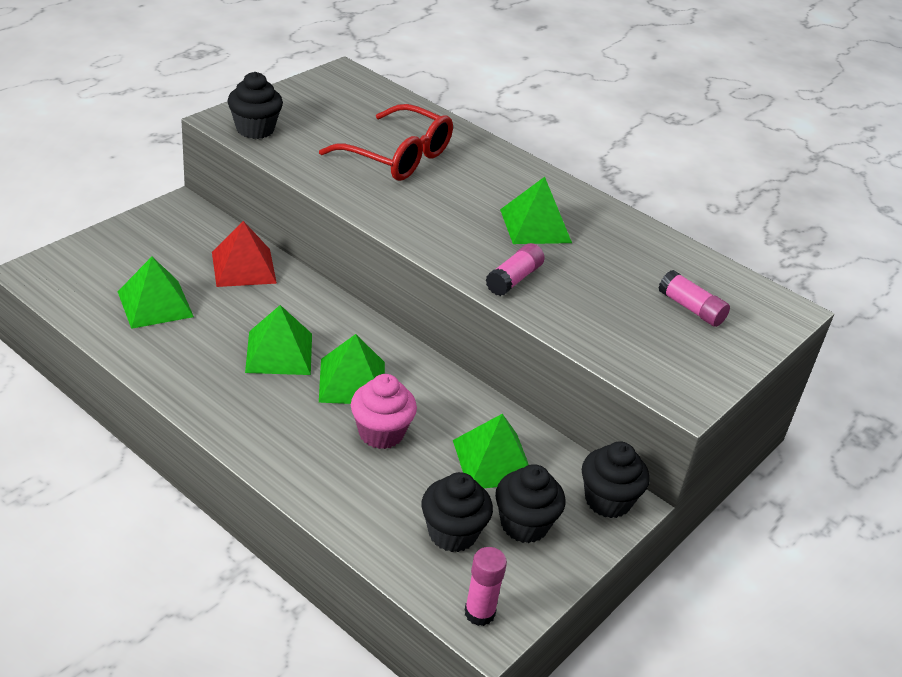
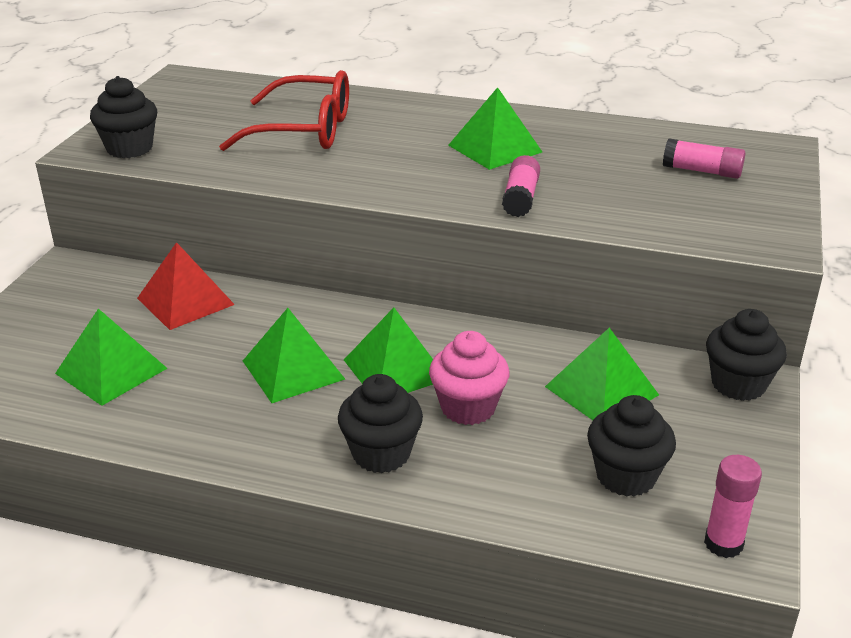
camera: 20 degrees left, 5 degrees down
(524, 525) = (685, 438): black cupcake -> black cupcake (381, 454)

